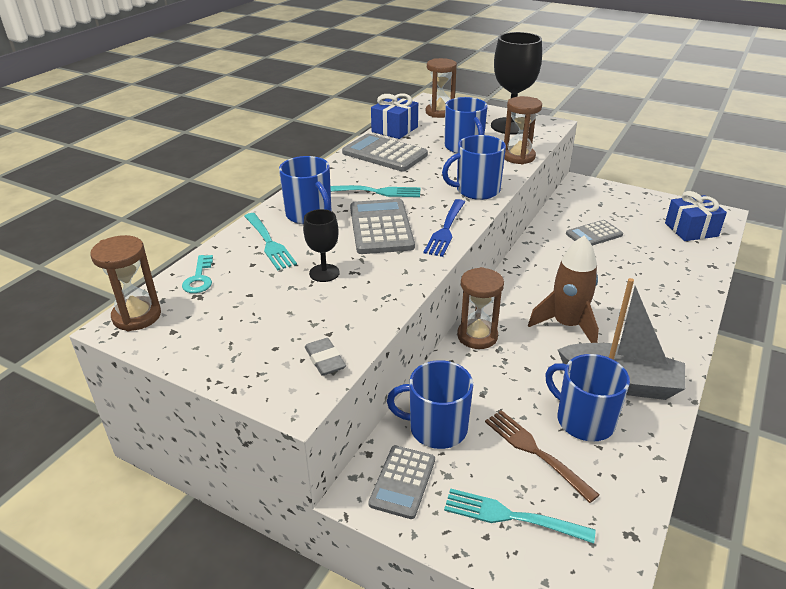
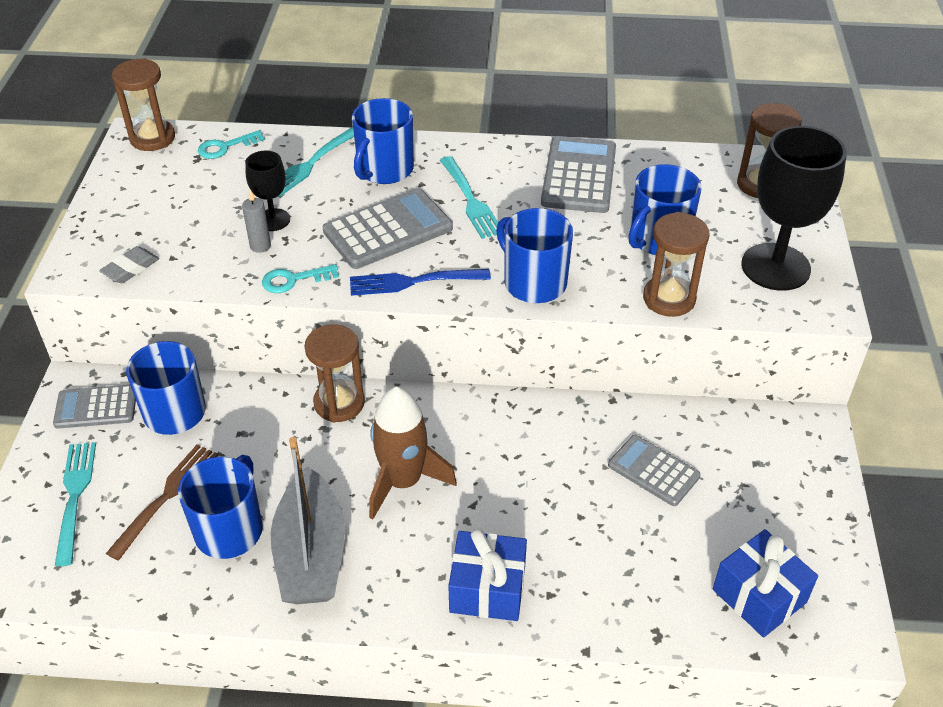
camera: 65 degrees right, 10 degrees up
(352, 285) = (260, 246): none -> grey candle
(394, 129) = (662, 161): blue gift -> blue gift (487, 589)
(407, 277) = (293, 280): none -> turquoise key

